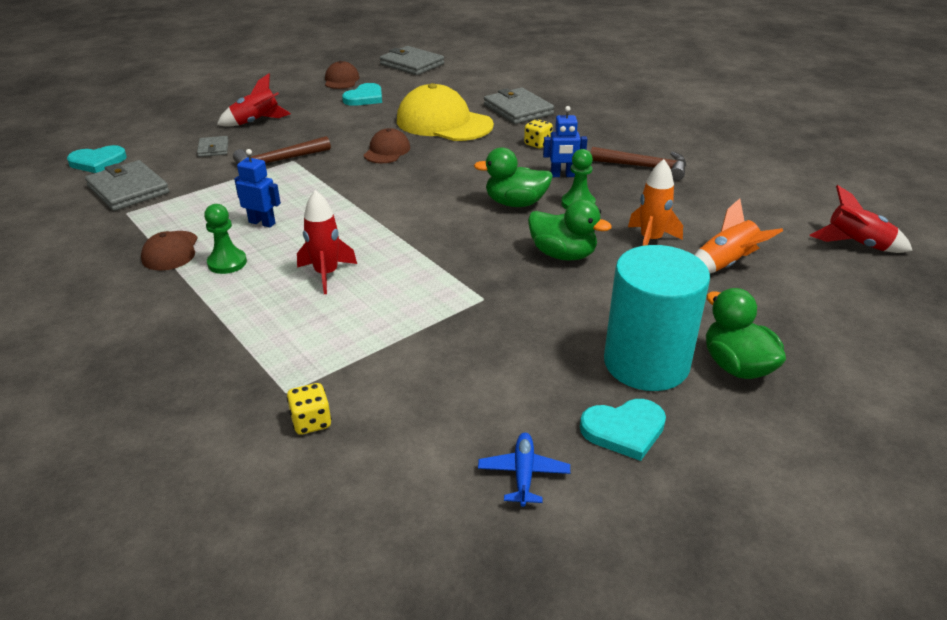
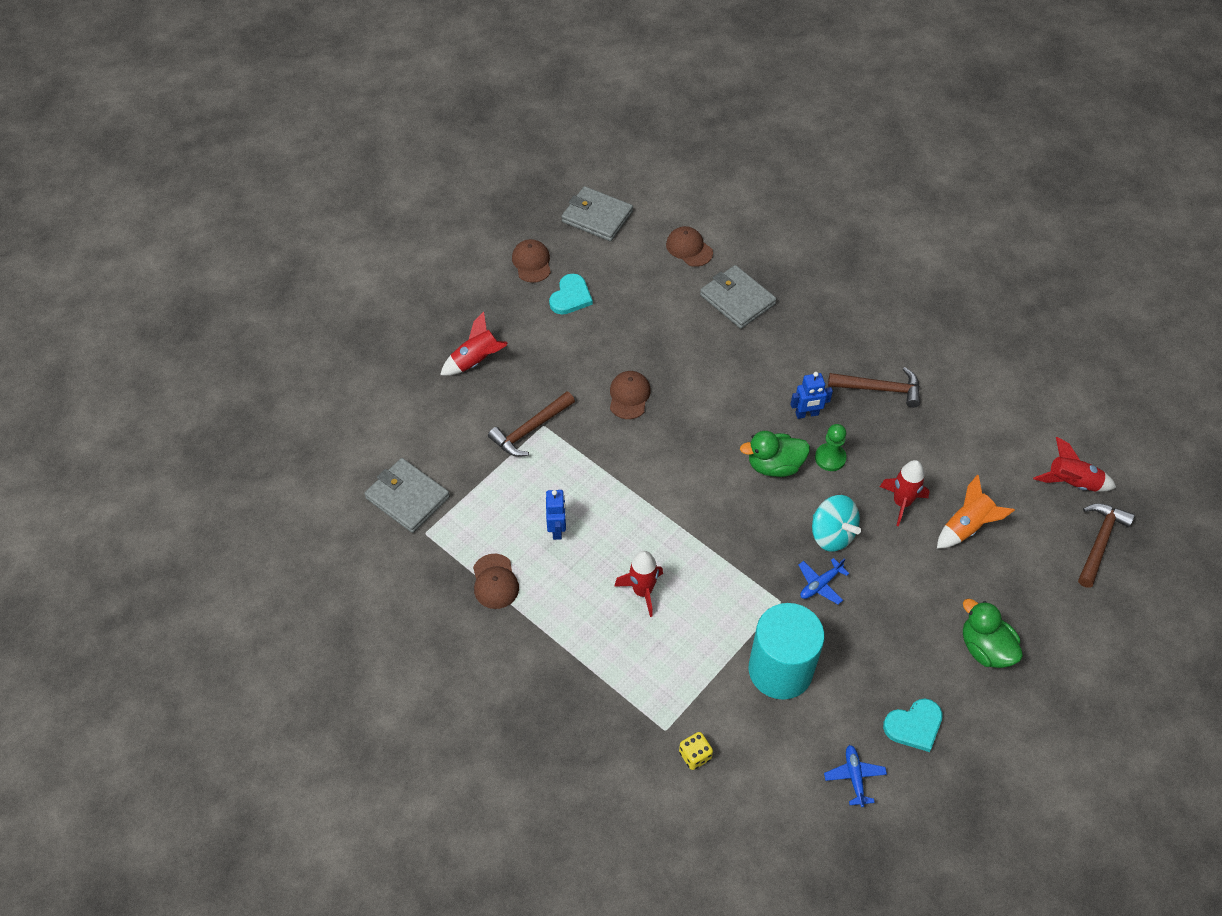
camera: 10 degrees left, 20 degrees up
(97, 162) = (351, 456): turquoise heart -> none
(213, 148) = (455, 416): grey wallet -> none
(227, 263) = (552, 590): green pawn -> none
(262, 223) = (557, 529): blue robot -> blue robot turned 75 degrees clockwise
(444, 123) = (669, 336): yellow cap -> none
(485, 83) = (689, 248): none -> brown cap
(536, 290) = (820, 584): none -> blue plane
(537, 144) = (772, 363): yellow dice -> none
(563, 255) = (832, 534): green duck -> turquoise spinning top
(646, 363) = (919, 656): turquoise cylinder -> turquoise cylinder (780, 670)
(650, 240) = (901, 503): orange rocket -> red rocket
(893, 292) = (1099, 542): none -> brown hammer

